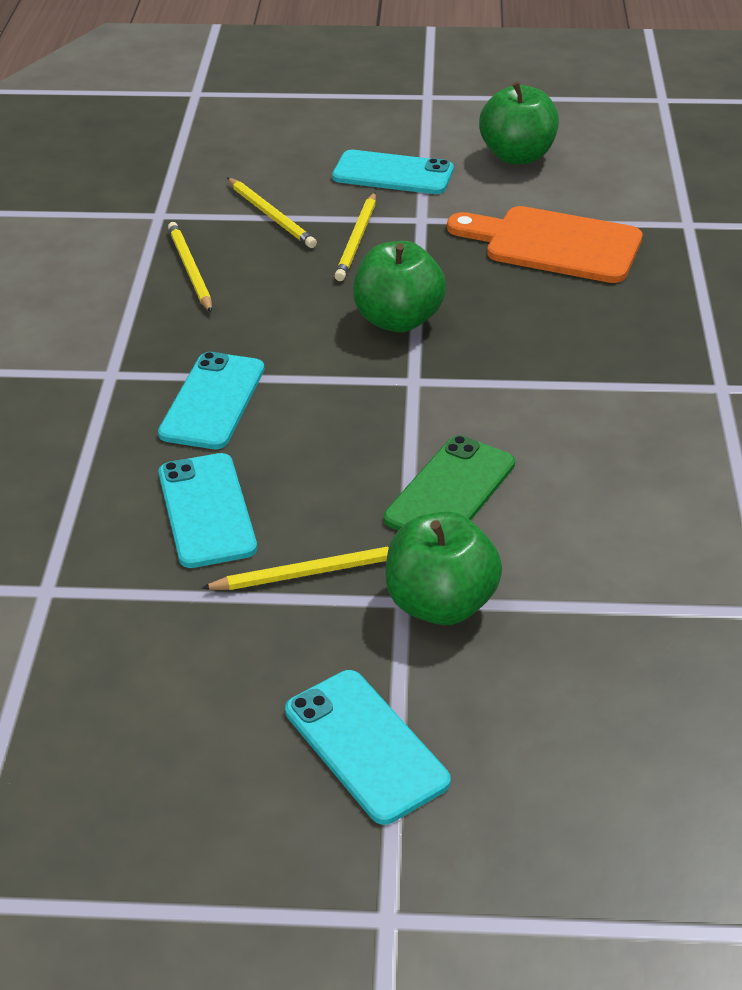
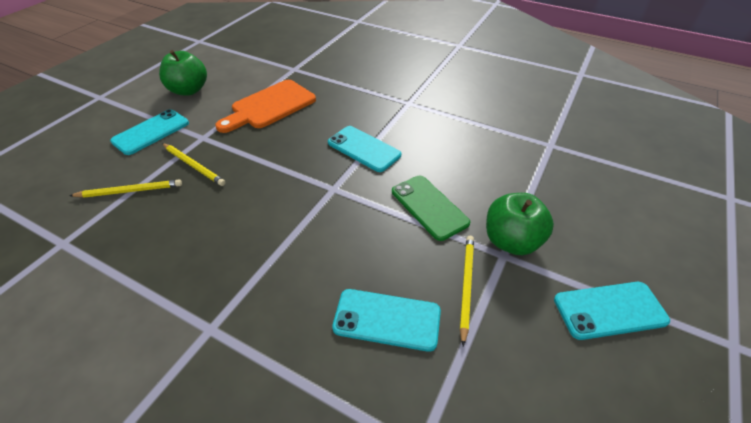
camera: 65 degrees left, 5 degrees up
(190, 270) = (141, 247): yellow pencil -> none
(212, 401) = (284, 281): turquoise phone -> turquoise phone (363, 149)
(398, 320) = (279, 176): green apple -> none

